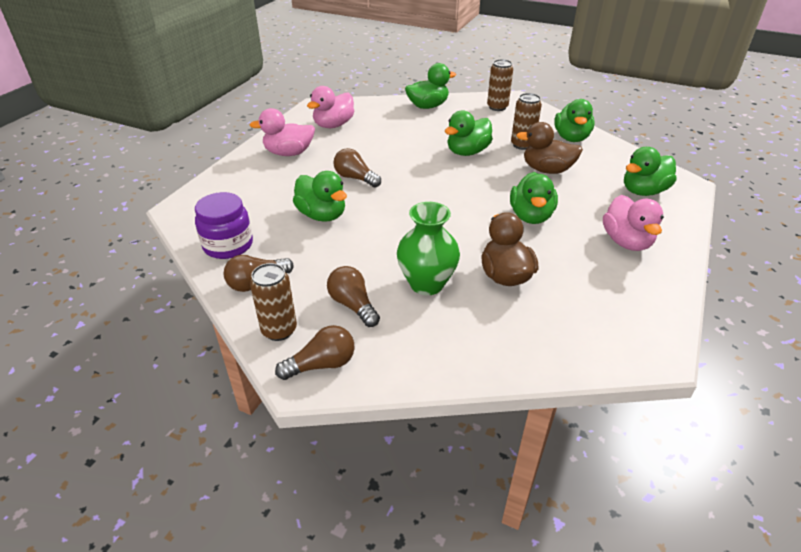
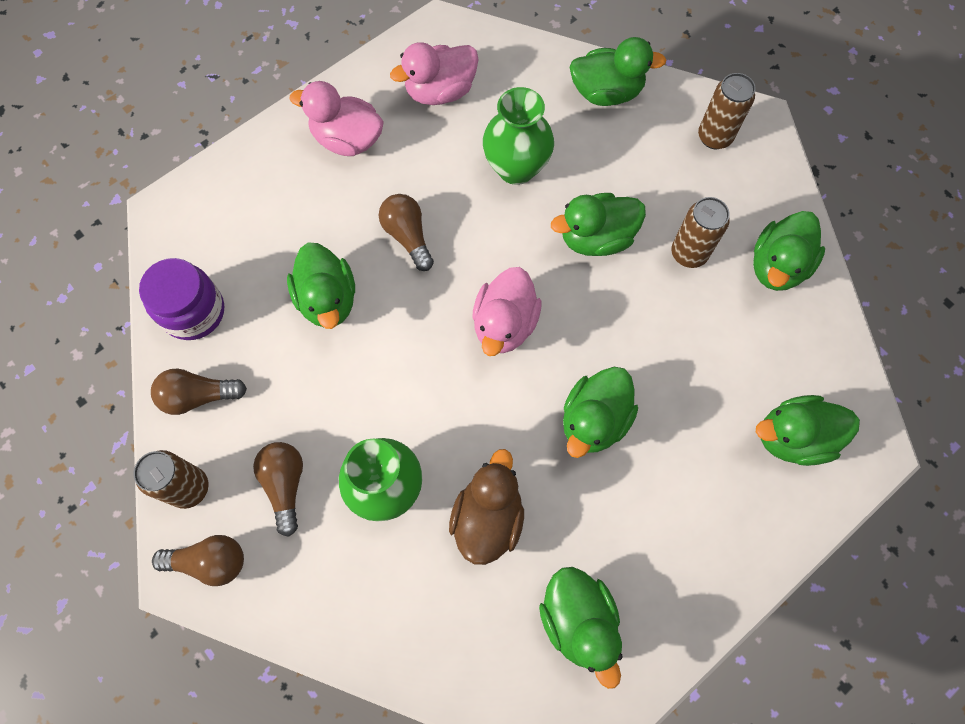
camera: 25 degrees right, 30 degrees up
(400, 140) = (516, 168): none -> green vase
(547, 170) = (685, 329): brown duck -> none
(605, 302) = (578, 621): none -> green duck
(626, 242) = (687, 528): pink duck -> pink duck (504, 324)

